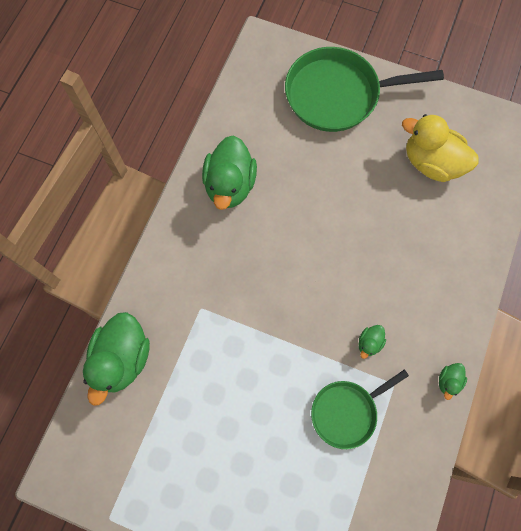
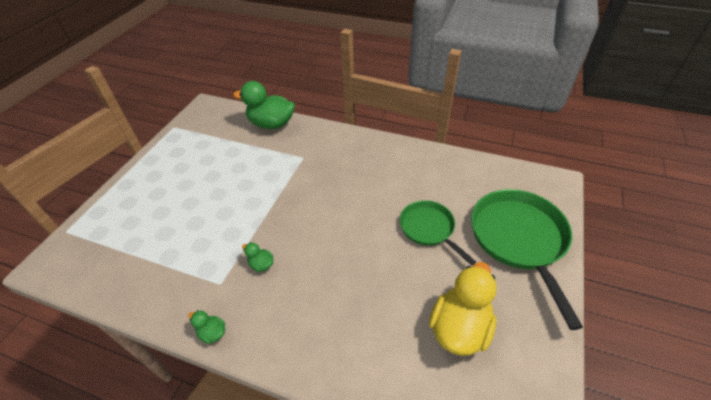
camera: 90 degrees right, 25 degrees down
(230, 185) = (405, 167): green duck -> none
(347, 411) = (205, 247): green pan -> green pan (429, 229)

